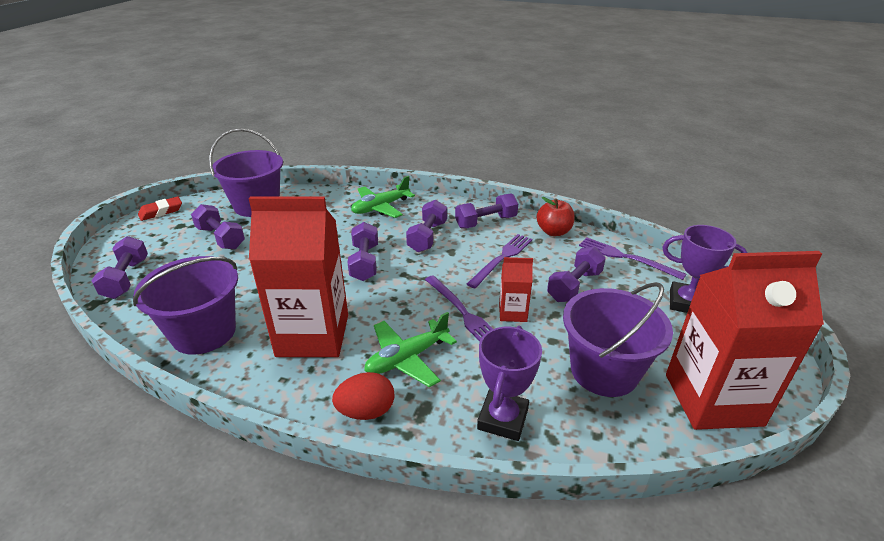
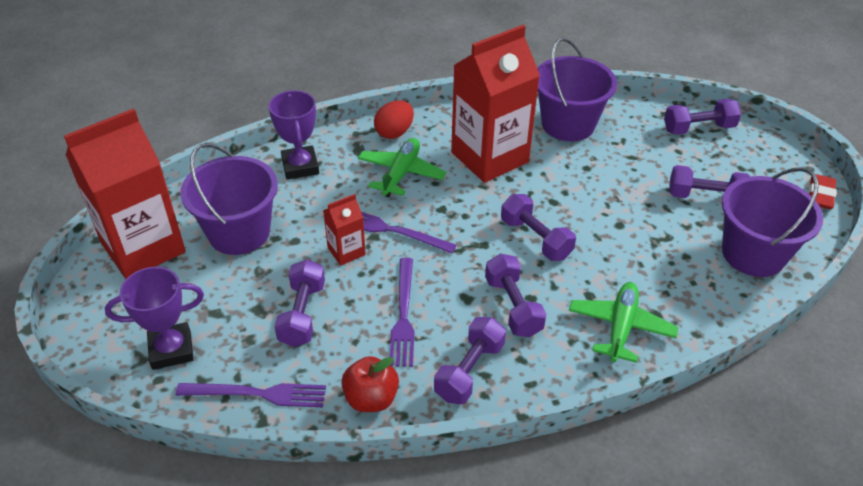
camera: 145 degrees right, 10 degrees up
(126, 278) = (698, 128): purple dumbbell -> purple dumbbell turned 60 degrees counterclockwise

